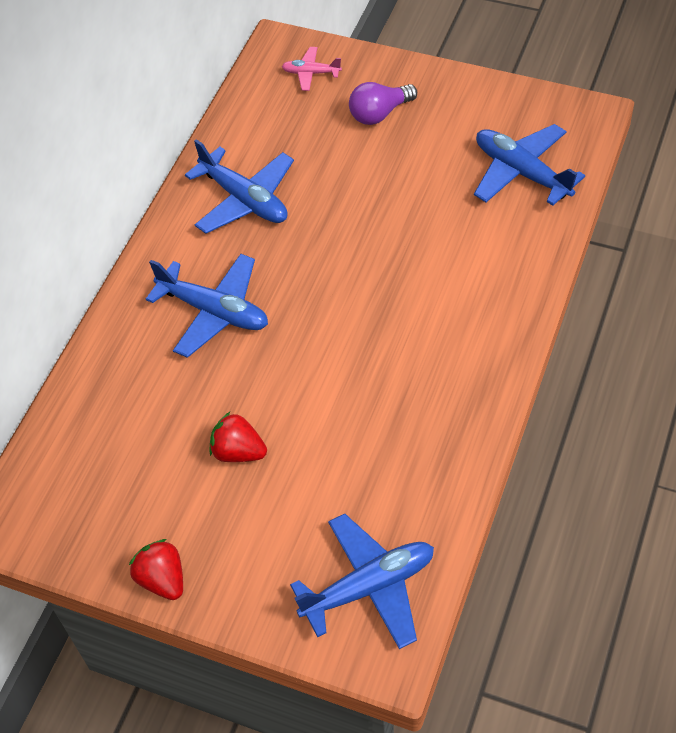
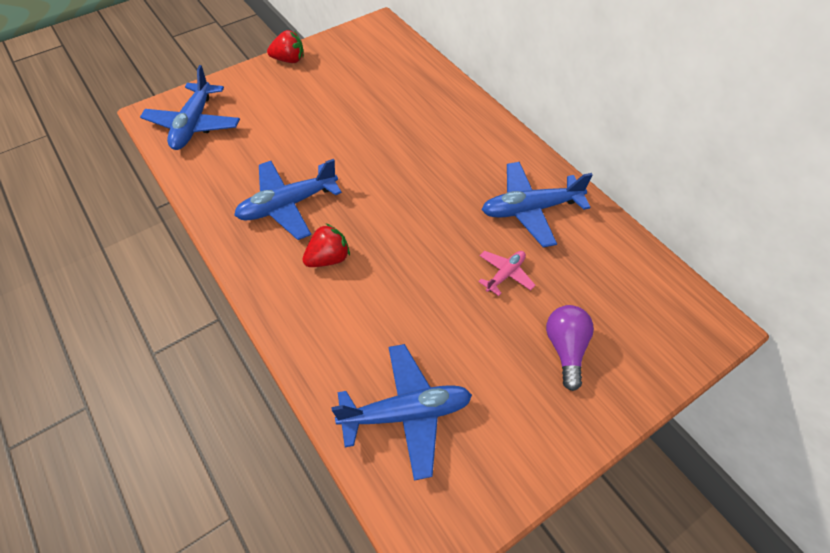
camera: 120 degrees right, 0 degrees up
(214, 311) = (440, 149): blue plane -> blue plane (288, 205)
(238, 452) = (328, 115): red strawberry -> red strawberry (328, 258)
(311, 73) = (657, 328): pink plane -> pink plane (505, 274)

